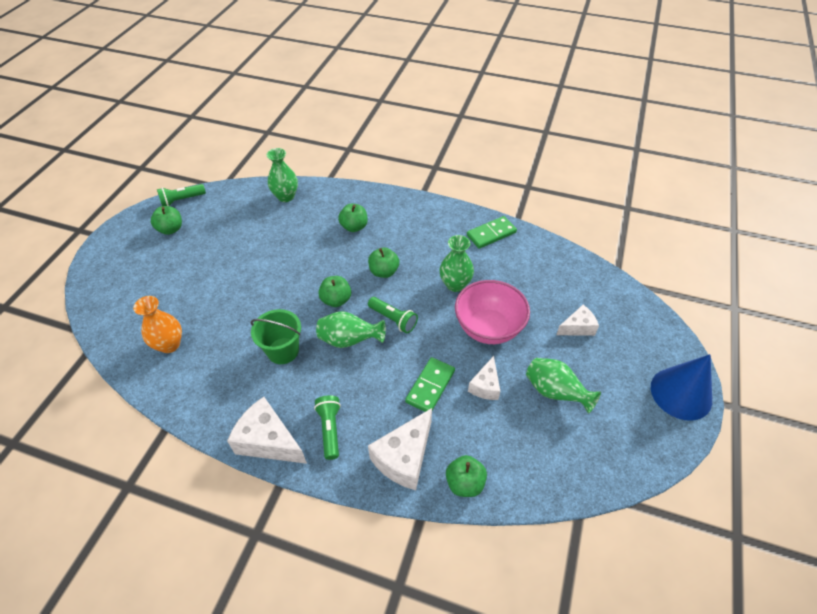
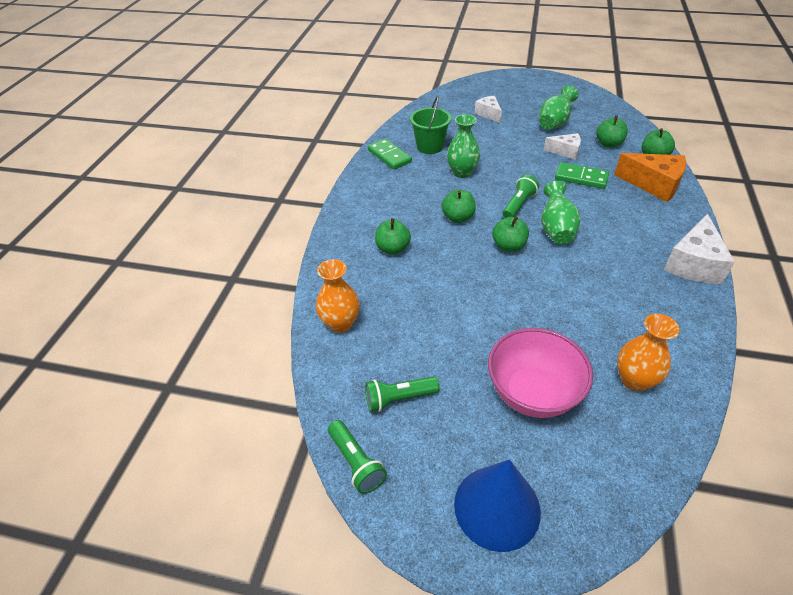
camera: 95 degrees left, 5 degrees down
(171, 229) = (429, 455): green apple -> green apple (608, 144)
(283, 351) = (591, 274): green bucket -> green bucket (430, 146)
(286, 196) = (340, 323): green vase -> orange vase
(330, 429) = (656, 227): green flashlight -> green flashlight (399, 398)
(404, 457) = (653, 185): white cheese -> orange cheese
(488, 328) = (506, 153): pink bowl -> pink bowl (532, 393)
(681, 393) = (529, 79): blue cone -> blue cone (497, 507)

